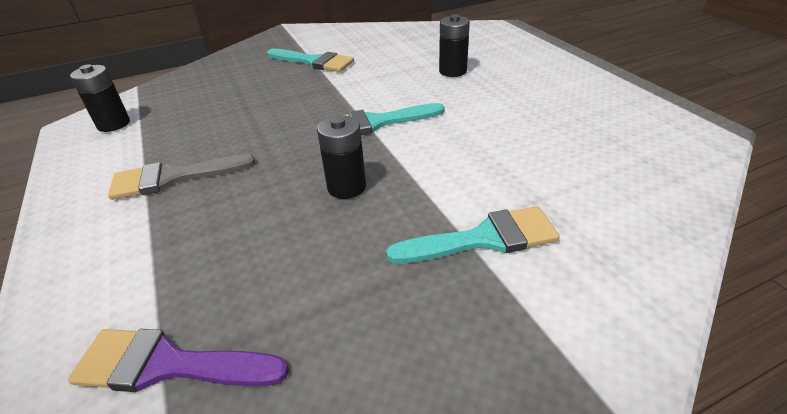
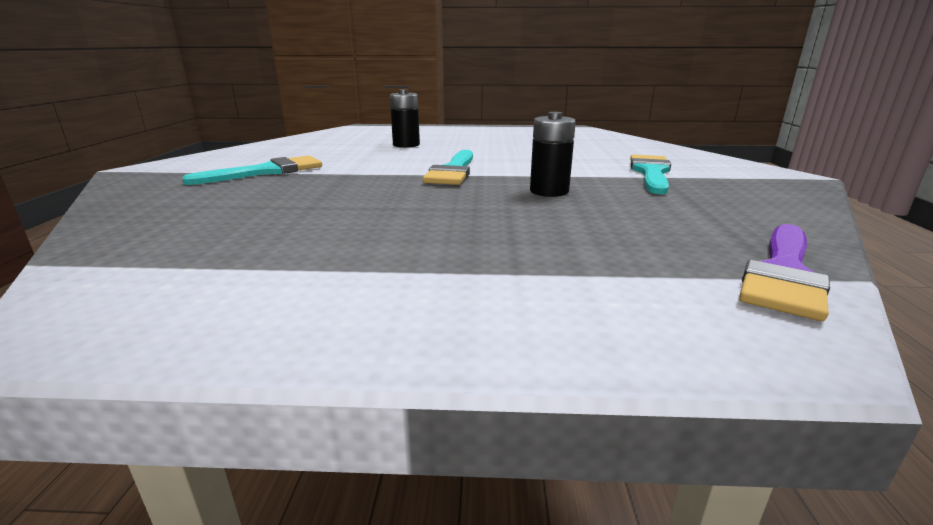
camera: 65 degrees left, 15 degrees down
(113, 124) = (156, 287): black battery -> none
(173, 178) = (428, 253): grey brush -> none

